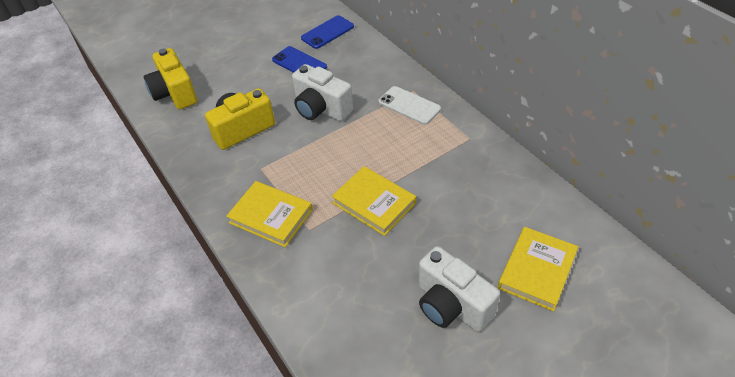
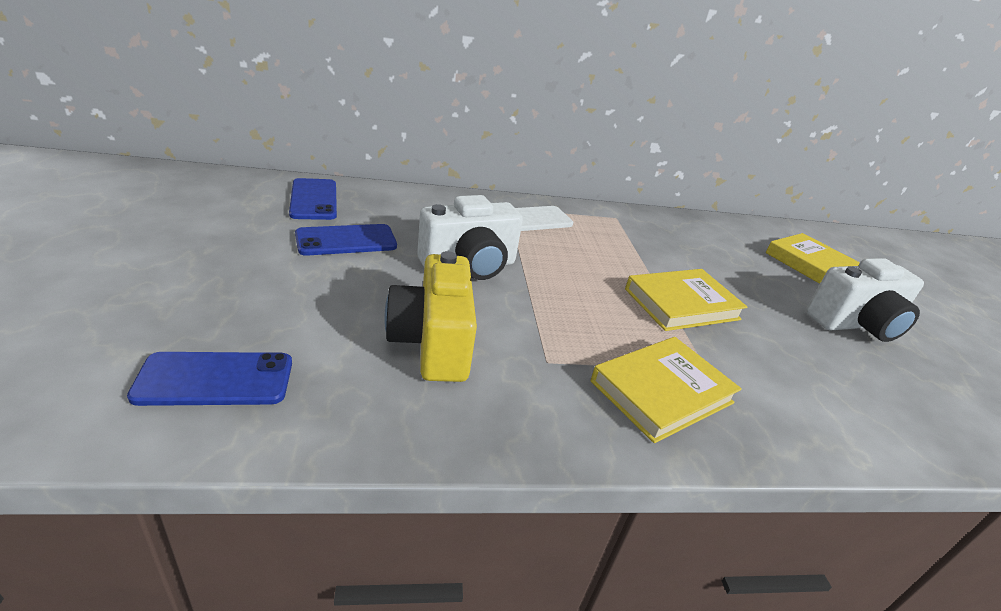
camera: 70 degrees left, 15 degrees down
(175, 93) = (215, 379): yellow camera -> blue phone

